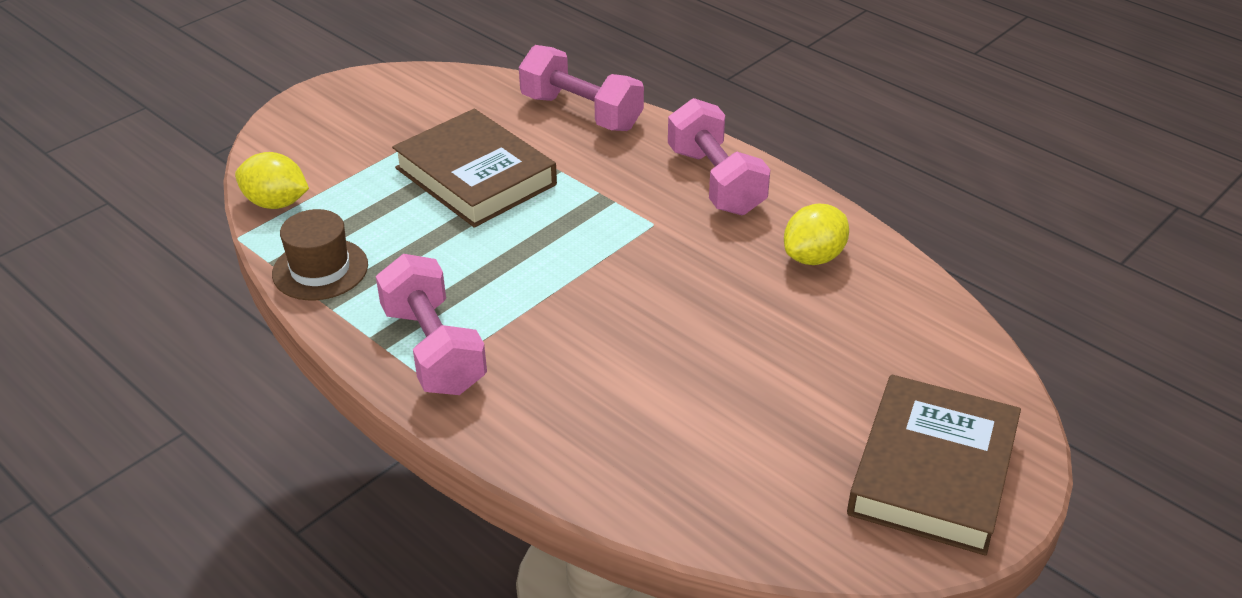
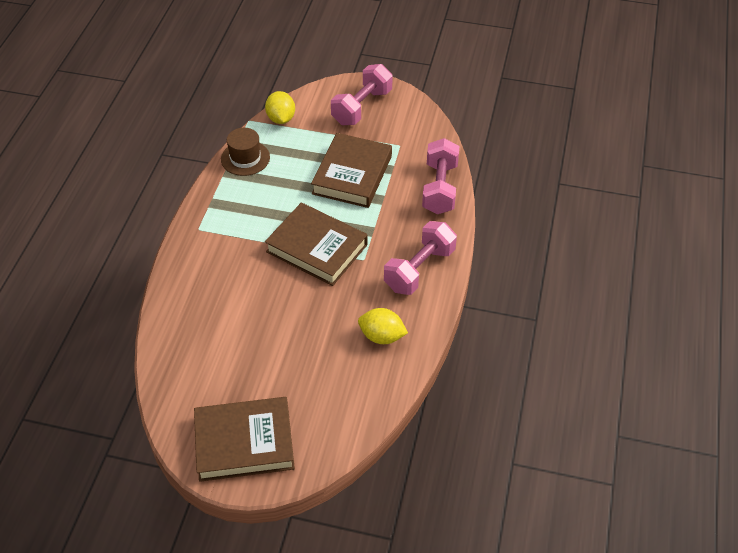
camera: 60 degrees right, 10 degrees up
(434, 349) = (217, 223): pink dumbbell -> pink dumbbell (362, 107)
(591, 260) = (316, 248): none -> brown book

